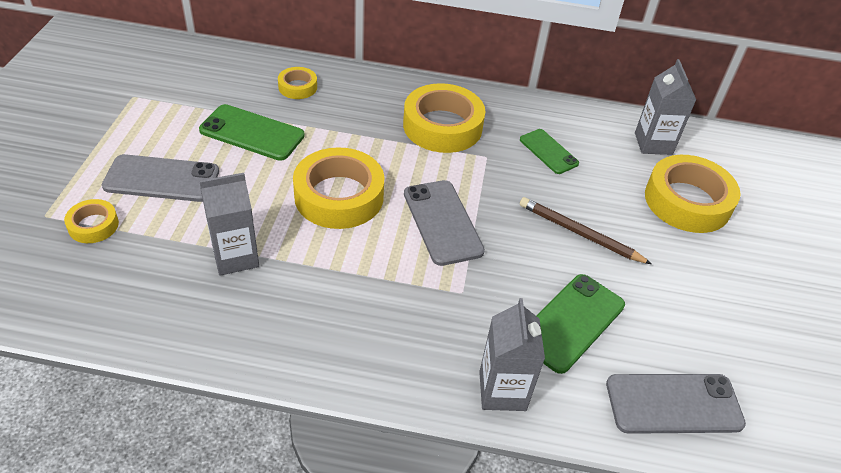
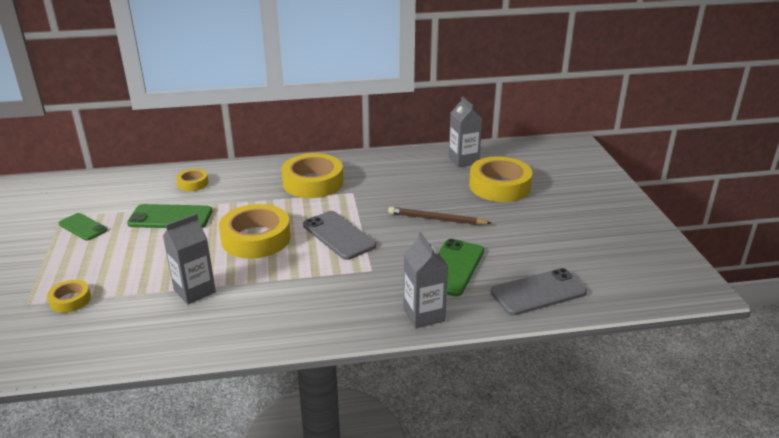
camera: 15 degrees left, 15 degrees down
(162, 179) = (112, 260): grey phone -> none
(548, 151) = (394, 180): green phone -> green phone (82, 227)

